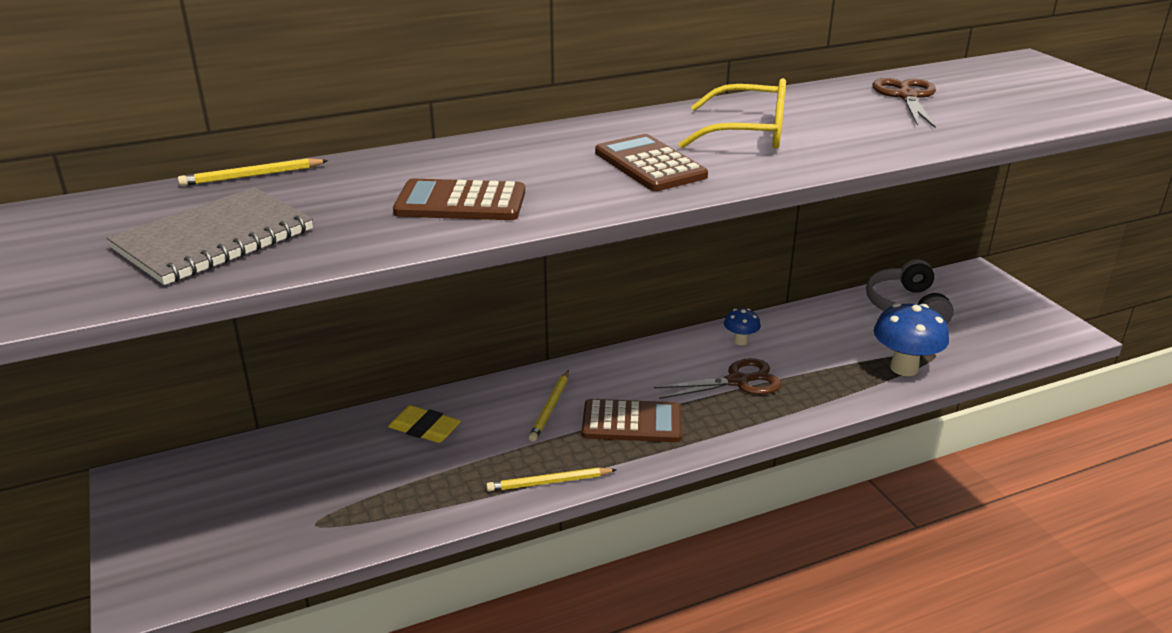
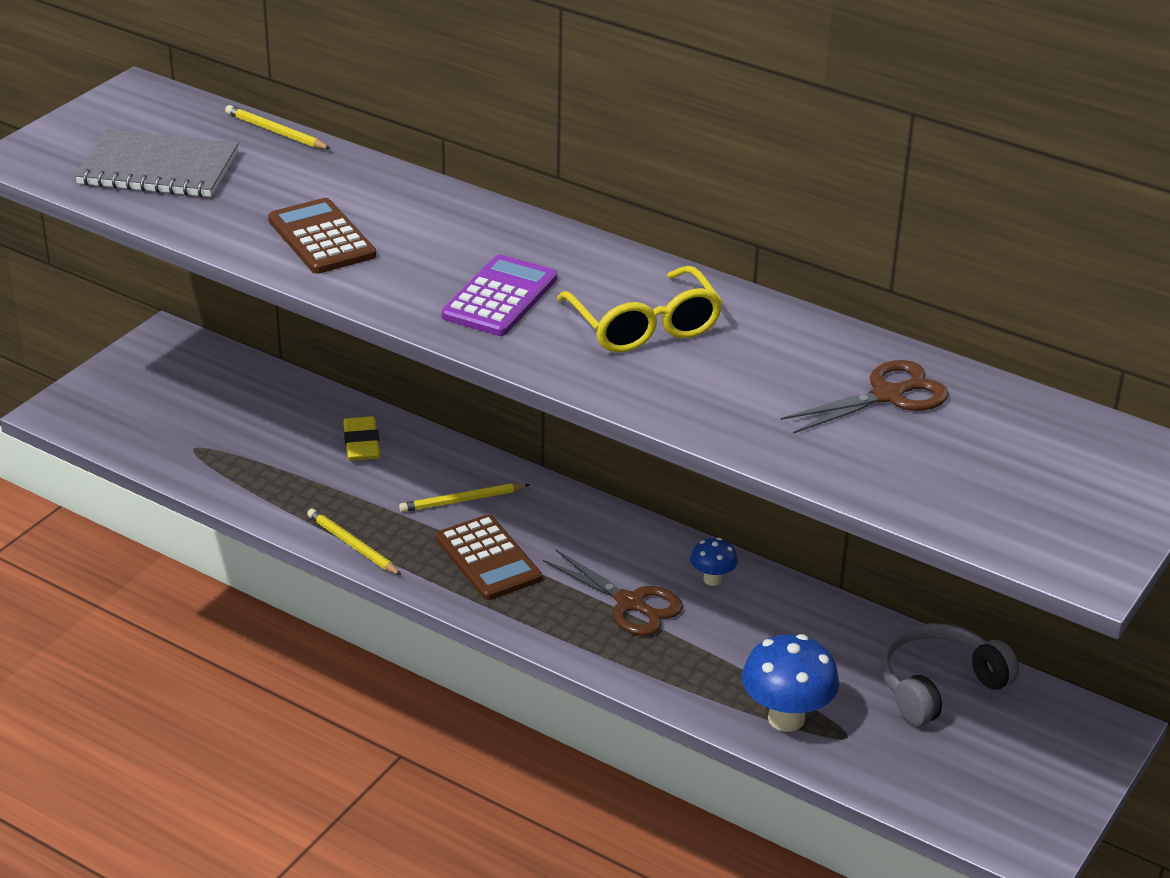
camera: 55 degrees right, 5 degrees up
(649, 165) = (499, 297): brown calculator -> purple calculator

